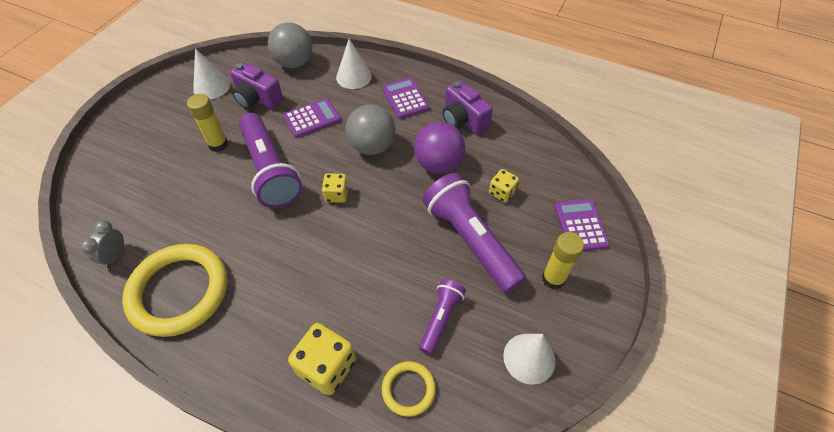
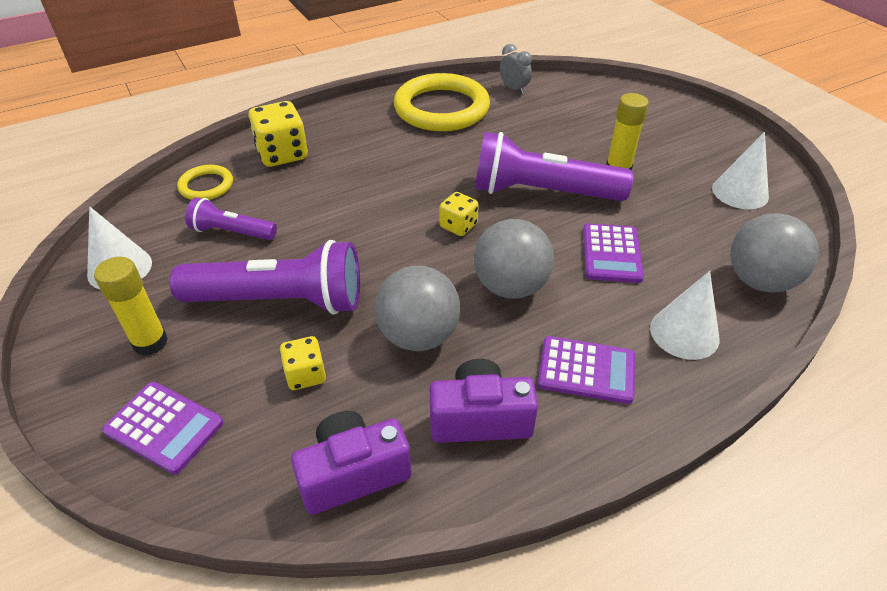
camera: 125 degrees right, 10 degrees down
(257, 98) = (688, 221): purple camera -> purple camera (353, 474)
(438, 164) = (418, 336): purple ball -> grey ball
(441, 319) = (232, 232): purple flashlight -> purple flashlight turned 135 degrees clockwise

